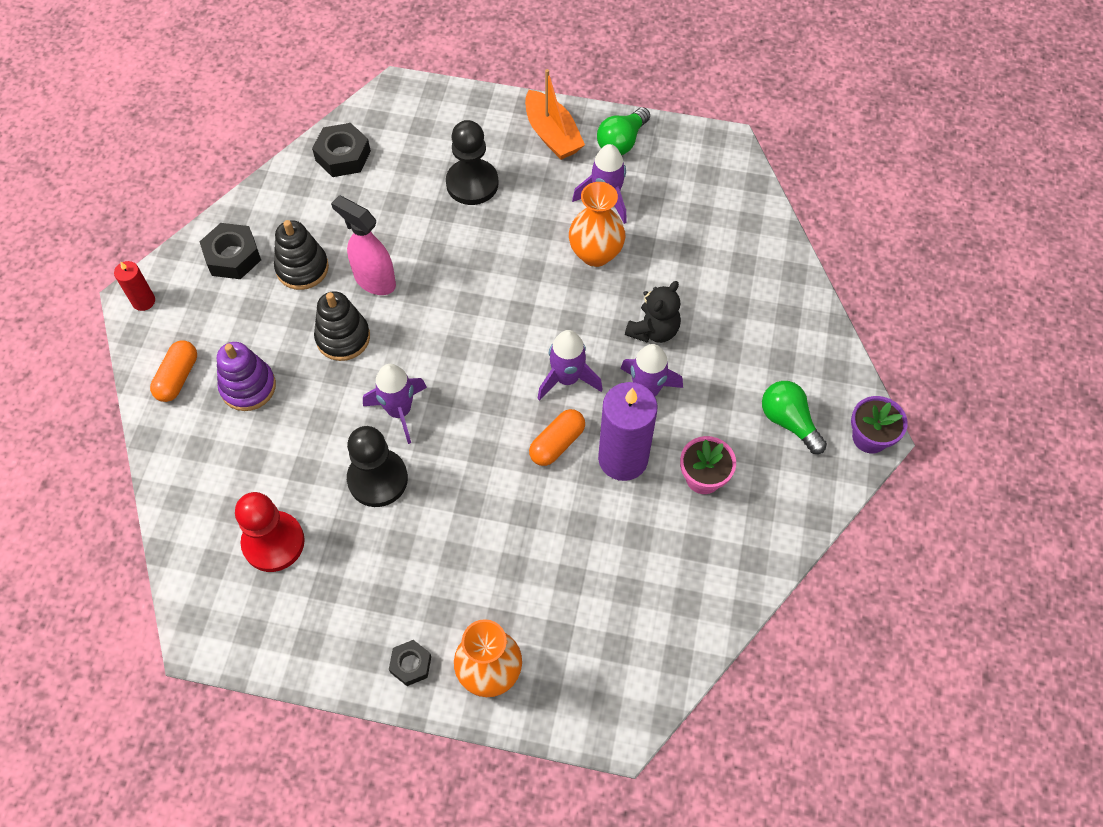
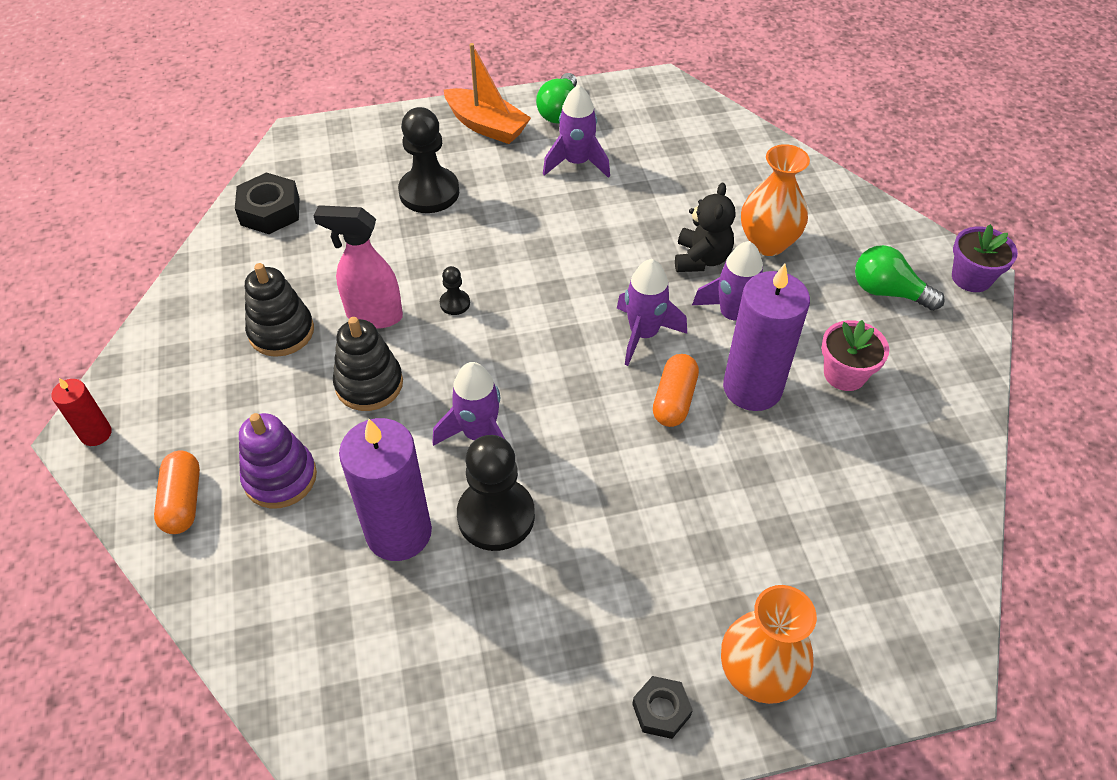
camera: 25 degrees left, 10 degrees down
(233, 256) = (189, 348): black nut -> none
(273, 542) = (407, 641): red pawn -> none
(306, 462) = (399, 532): none -> purple candle
(439, 294) = (455, 303): none -> black pawn
(595, 254) = (597, 212): orange vase -> orange vase (767, 243)

